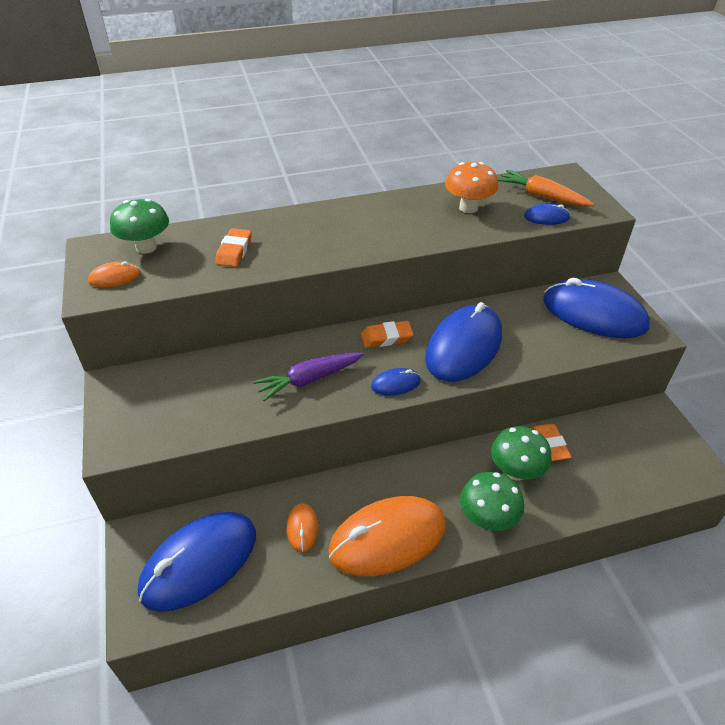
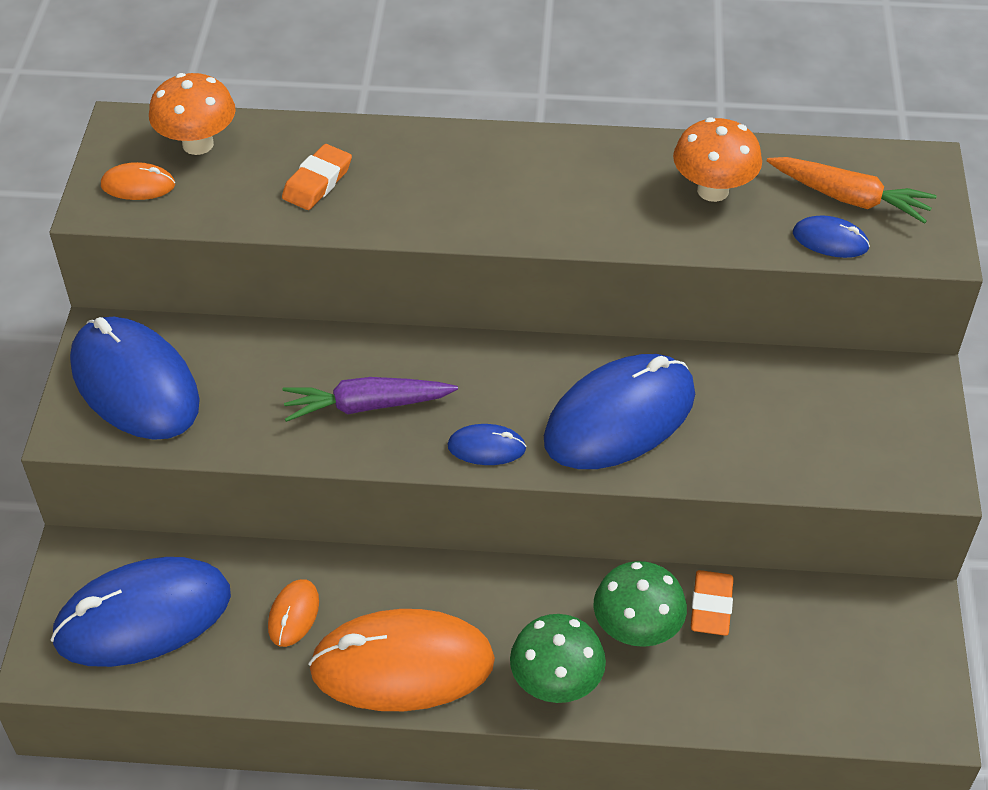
camera: 20 degrees right, 5 degrees up
(146, 247) = (198, 144): green mushroom -> orange mushroom
(386, 338) = (510, 370): orange eraser -> none
(542, 196) = (849, 198): orange carrot -> orange carrot turned 150 degrees clockwise
(594, 314) = (862, 420): blue mouse -> blue mouse (135, 384)

